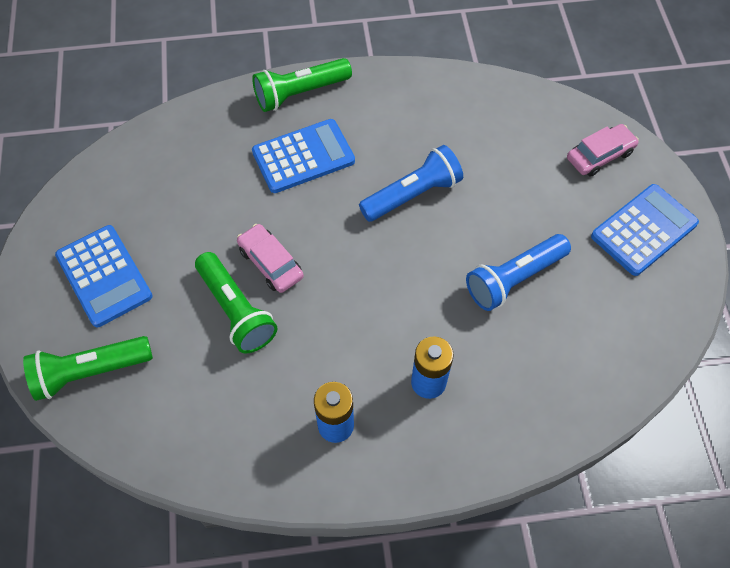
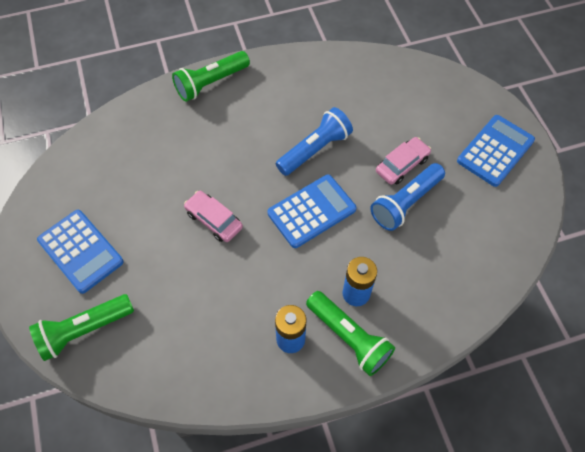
camera: 10 degrees left, 0 degrees up
(236, 310) = (193, 262): green flashlight -> green flashlight (349, 337)
(303, 156) = (223, 132): blue calculator -> blue calculator (311, 211)
(600, 155) = (451, 99): pink car -> pink car (402, 165)

